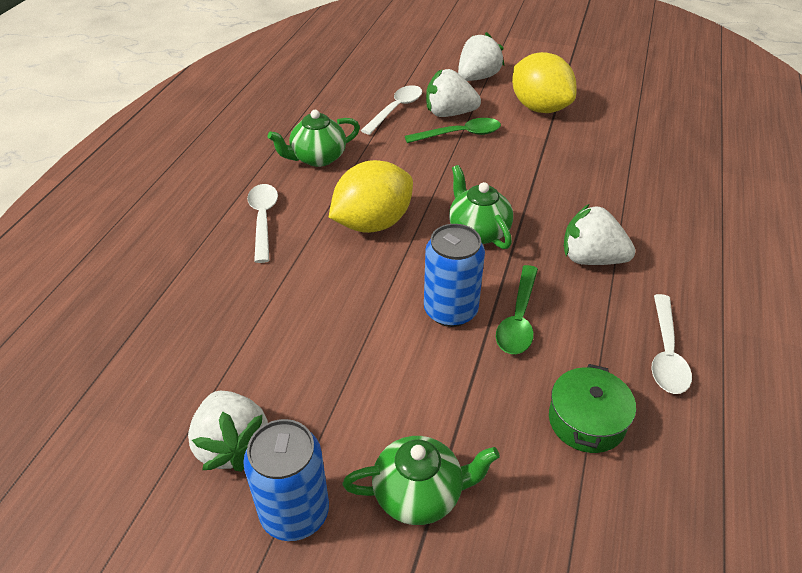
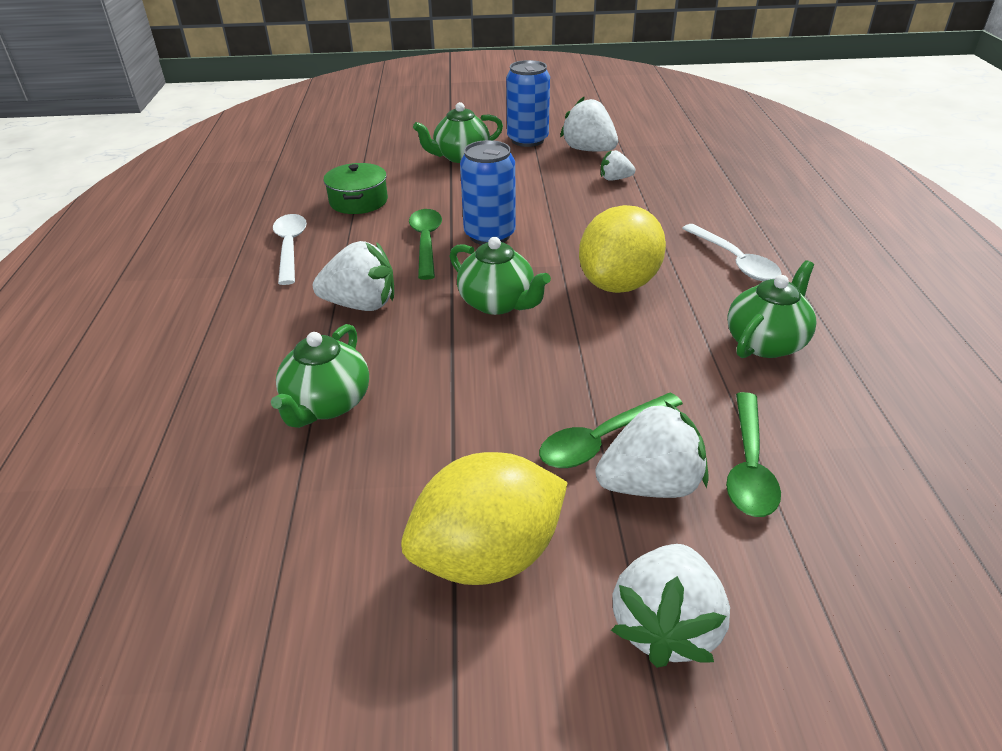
camera: 160 degrees right, 5 degrees down
(257, 364) = (615, 179): none -> white strawberry
(396, 109) = (749, 466): white spoon -> green spoon
(539, 108) = (488, 556): yellow lemon -> yellow lemon turned 60 degrees counterclockwise
(617, 188) = (327, 404): none -> green teapot

